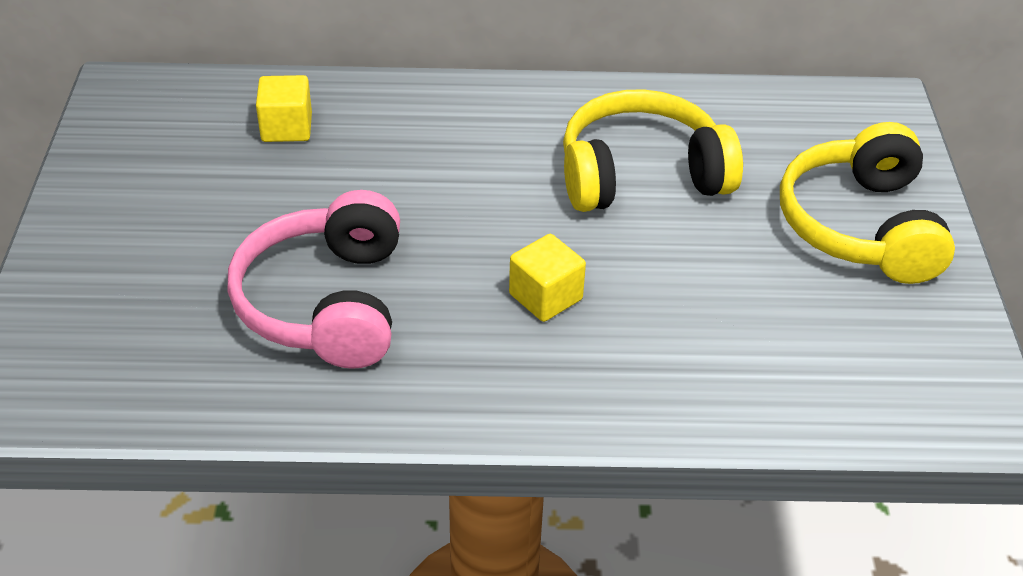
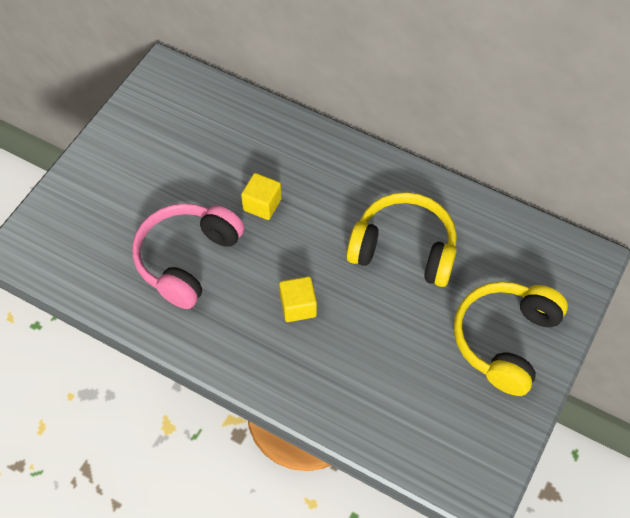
camera: 30 degrees right, 15 degrees up
(287, 128) = (233, 134): yellow cube -> yellow cube (262, 204)

